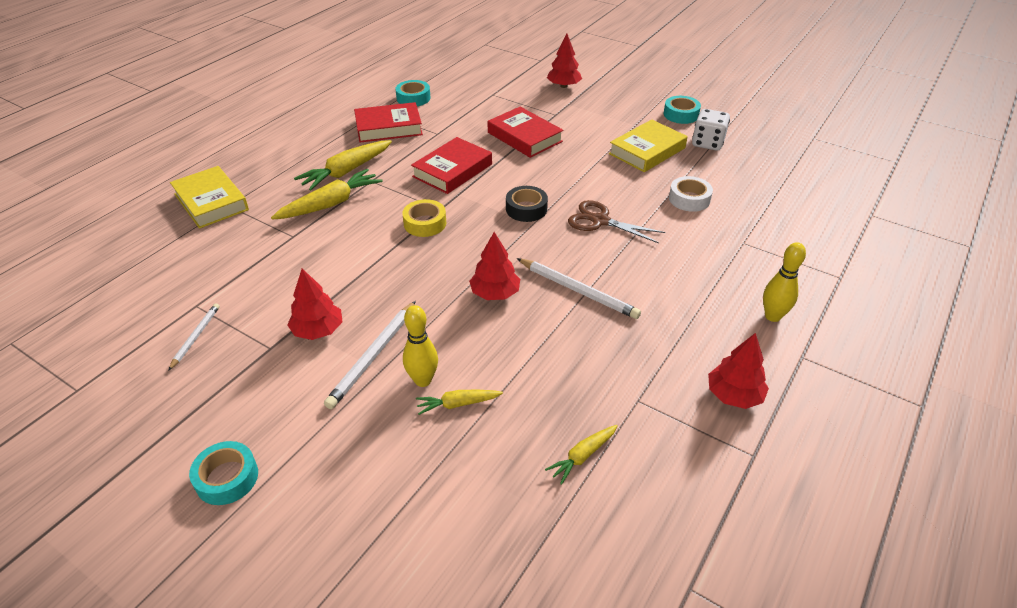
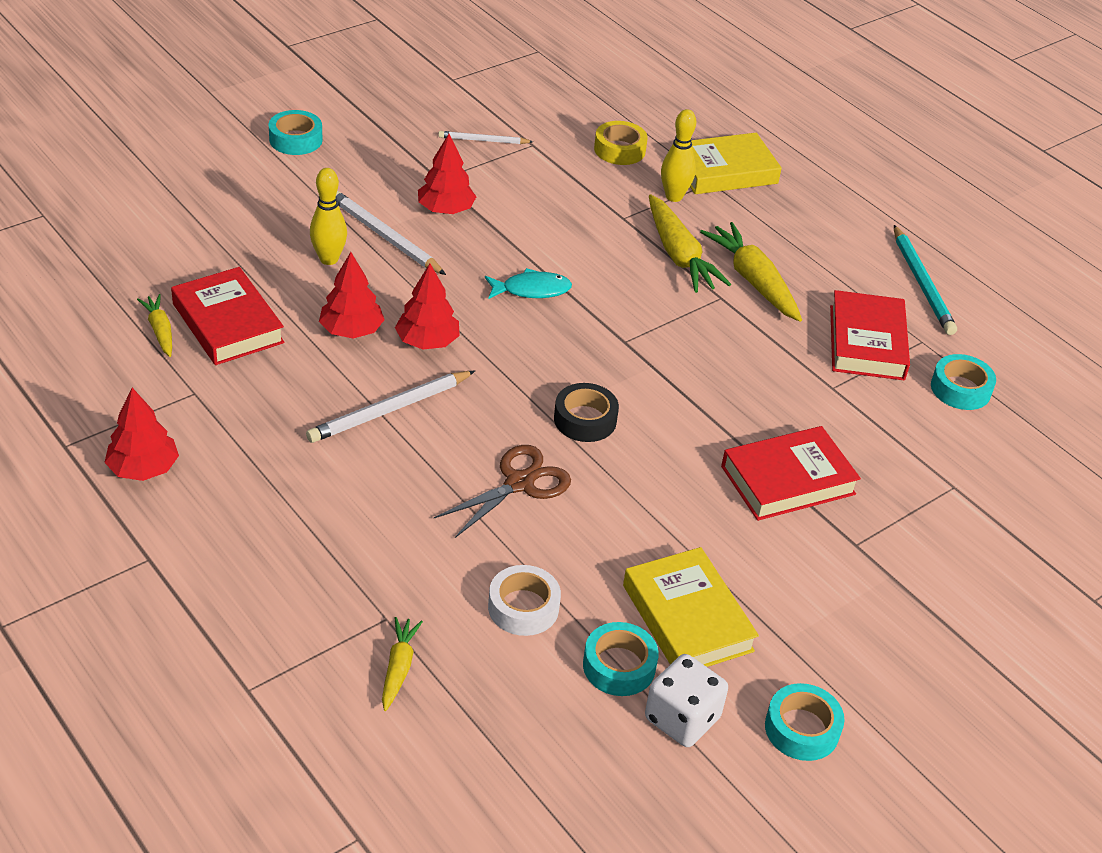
camera: 105 degrees right, 0 degrees up
(196, 337) = (483, 140): white pencil -> white pencil turned 150 degrees clockwise
(320, 116) = (921, 283): none -> turquoise pencil
(405, 259) = (532, 290): none -> turquoise fish
(425, 223) = (597, 321): yellow tape -> yellow tape (619, 150)
(452, 170) = (716, 376): red book -> red book (227, 323)
(457, 404) = (282, 273): yellow carrot -> yellow carrot (398, 668)
(563, 86) = (967, 595): red tree -> red tree (351, 330)
(696, 164) = (619, 666): none -> turquoise tape
(772, 316) = (229, 568): yellow bowling pin -> yellow bowling pin (674, 196)

